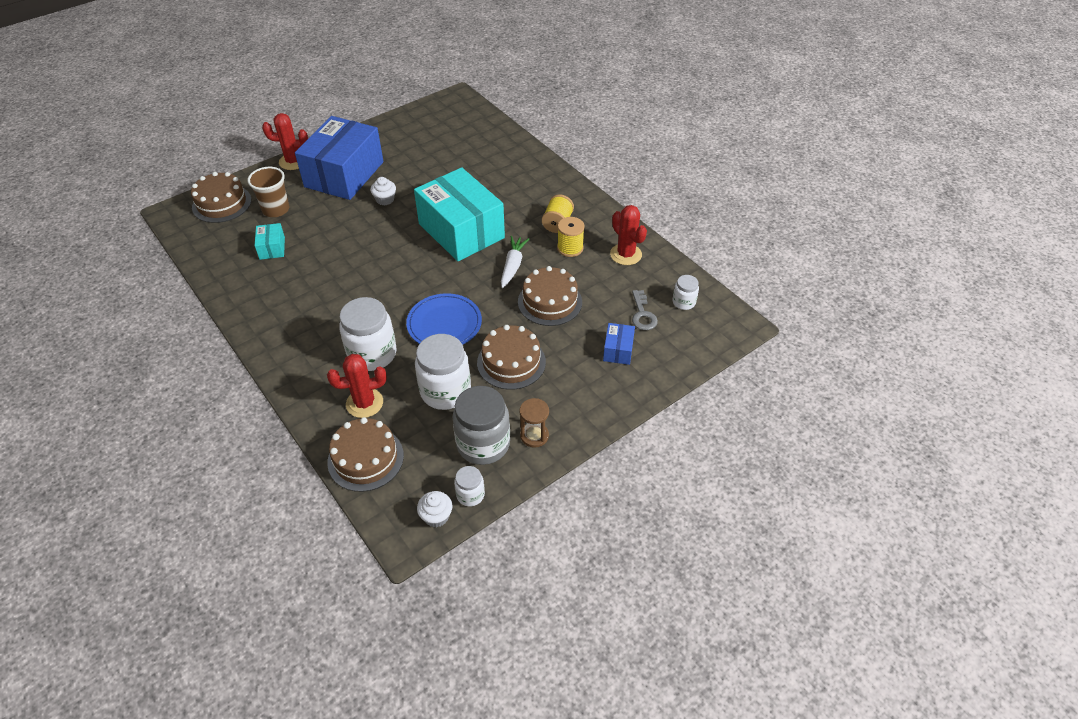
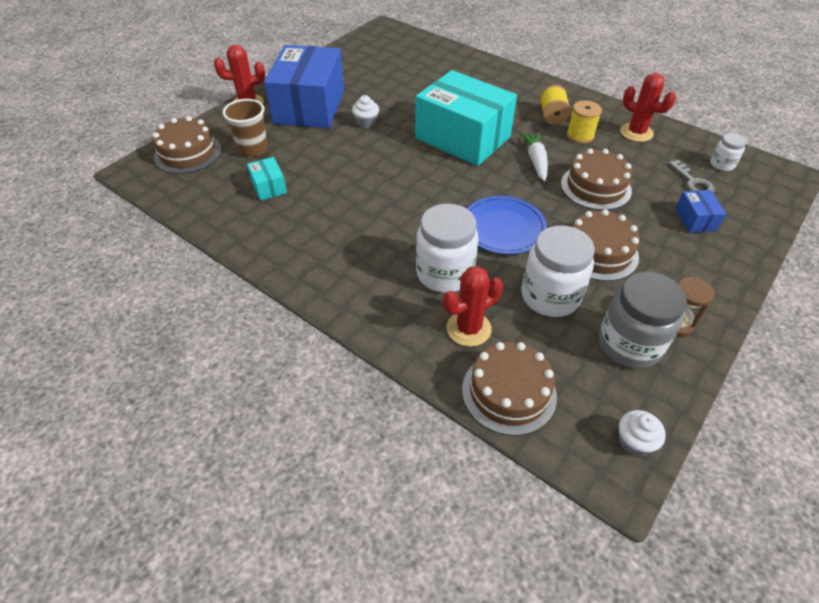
camera: 15 degrees left, 0 degrees up
(470, 495) = (655, 406): white jar -> none

